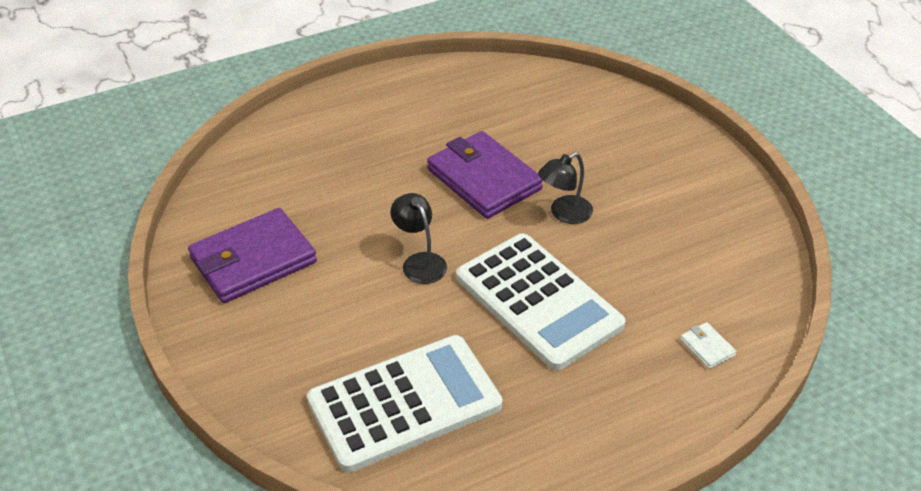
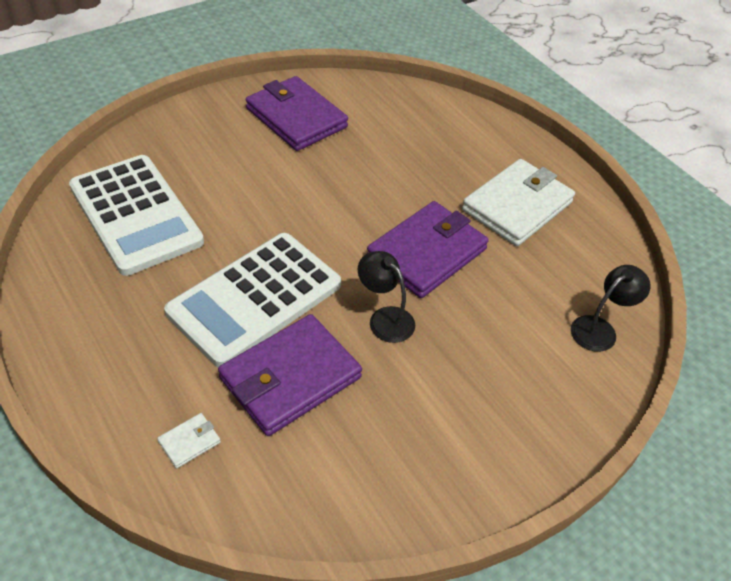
camera: 80 degrees right, 5 degrees up
(419, 262) = (302, 214): black lamp -> black lamp (600, 329)
(426, 115) = (517, 206): none -> white wallet
(633, 279) = (290, 378): none -> purple wallet

